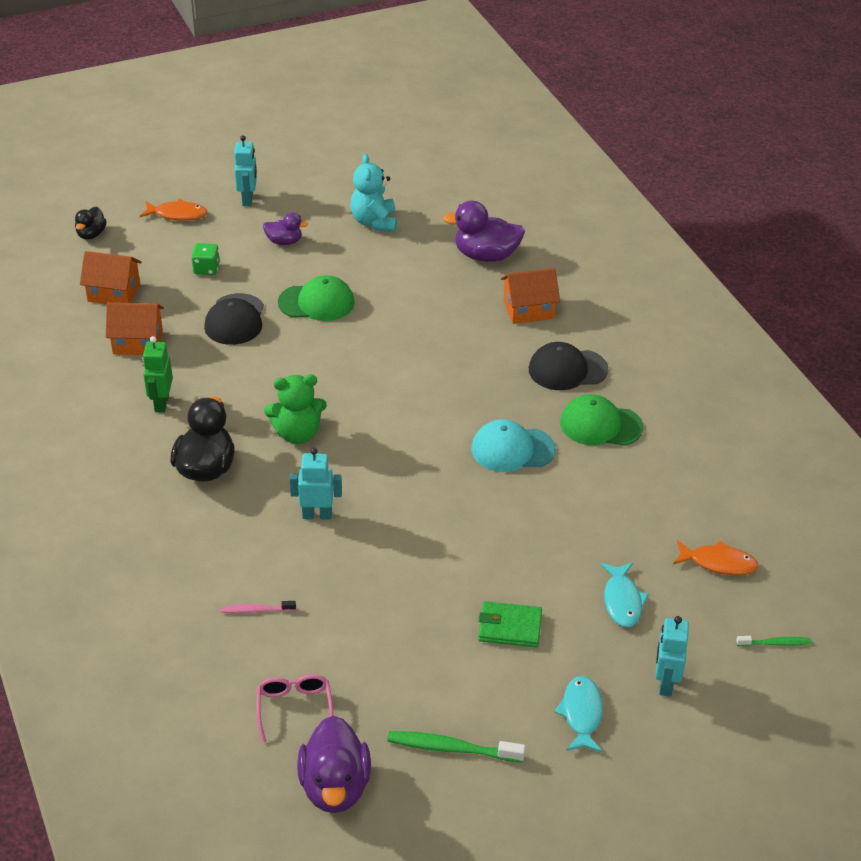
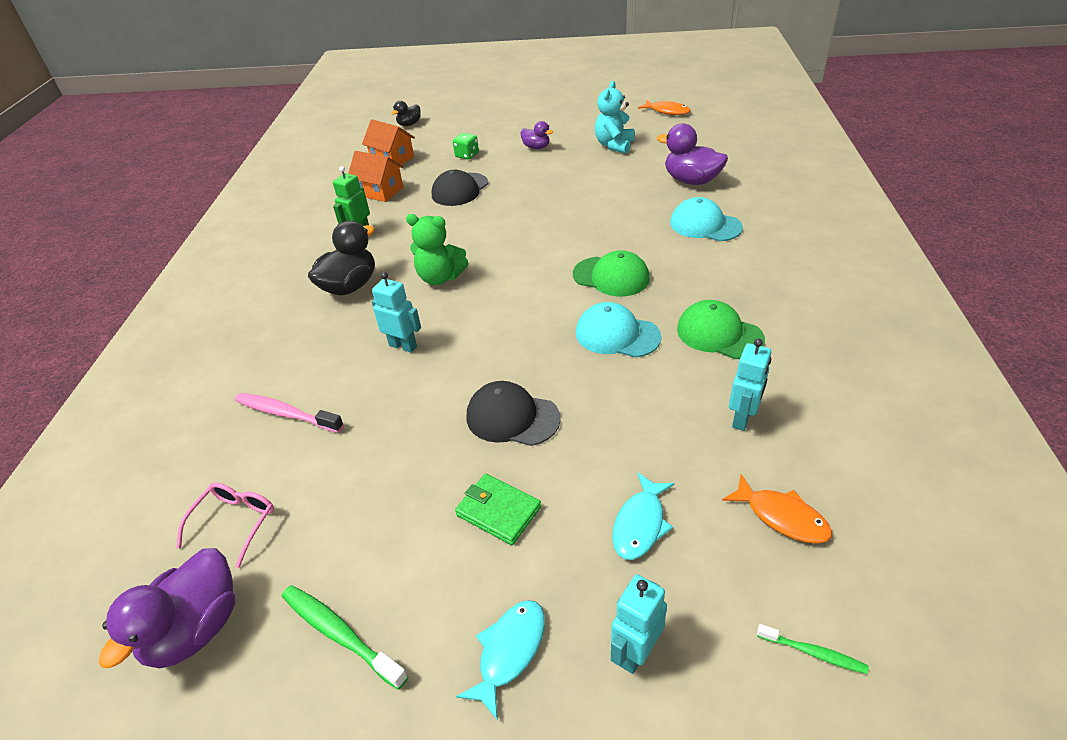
camera: 30 degrees right, 0 degrees up
(177, 214) = (475, 121): orange fish -> orange fish (667, 111)
(248, 199) = (531, 119): turquoise robot -> turquoise robot (742, 418)
(256, 610) = (286, 413): pink toothbrush -> pink toothbrush, size x1.71
(316, 302) = (529, 189): green cap -> green cap (611, 276)
(528, 309) = (705, 225): orange house -> turquoise cap
(567, 370) = (713, 279): black cap -> black cap (512, 417)

